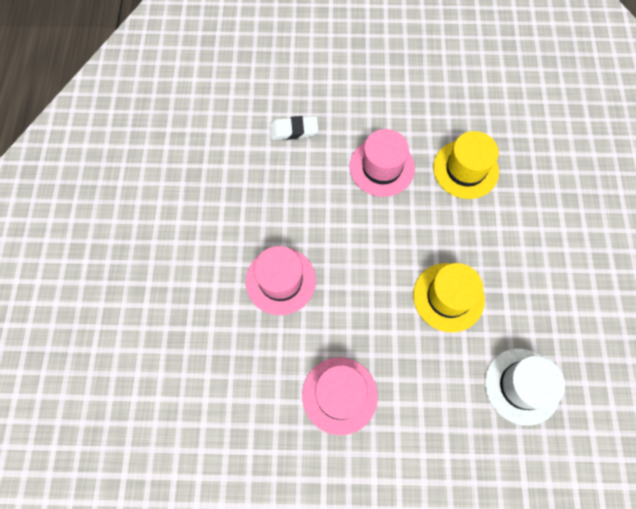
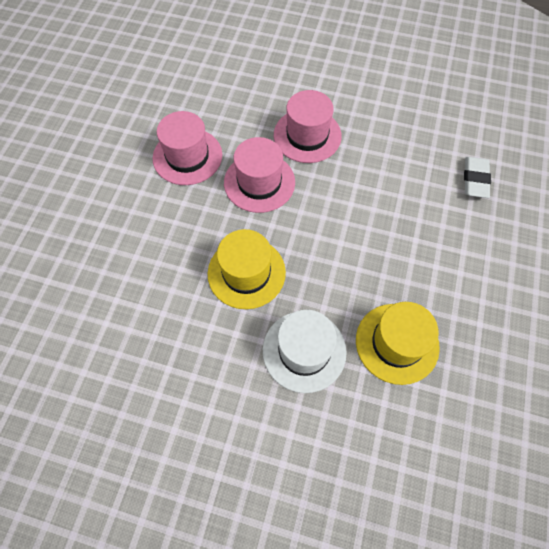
camera: 105 degrees right, 5 degrees down
(382, 167) = (415, 252): pink hat -> pink hat (259, 182)
(522, 386) = (132, 312): white hat -> white hat (304, 351)

